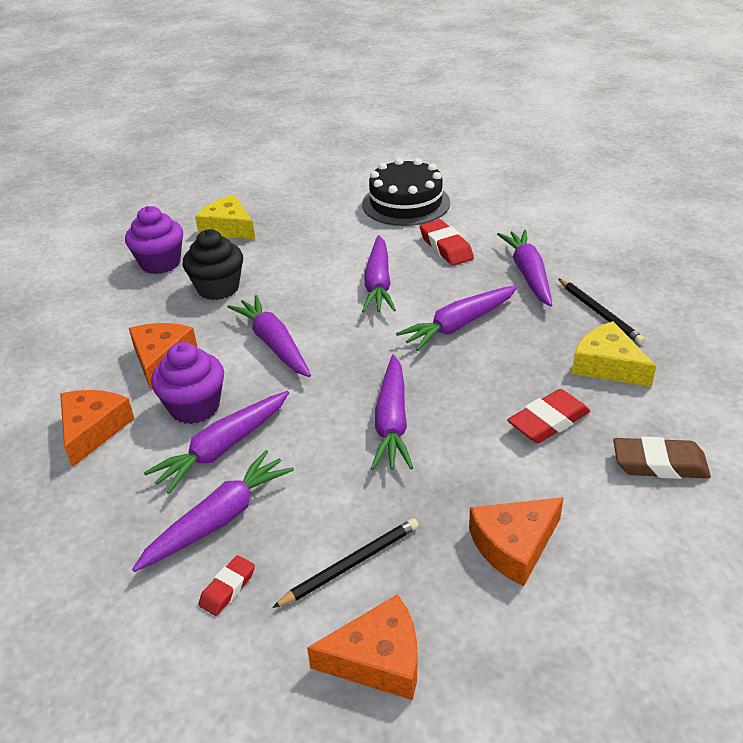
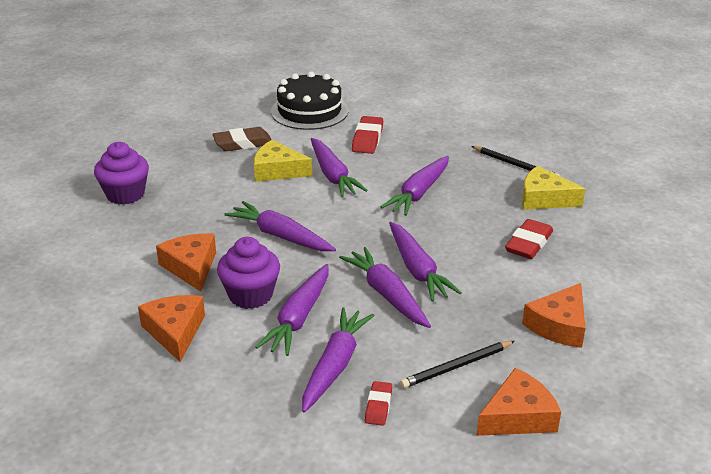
camera: 25 degrees left, 5 degrees down
(218, 288) = (196, 204): black cupcake -> none
(228, 228) = (166, 155): yellow cheese -> yellow cheese (277, 171)
(351, 564) = (456, 366): black pencil -> black pencil turned 150 degrees counterclockwise
(446, 247) = (367, 139): red eraser -> red eraser turned 60 degrees clockwise
(528, 274) = (445, 147): purple carrot -> purple carrot (387, 294)
(659, 464) = (618, 253): brown eraser -> brown eraser (243, 144)

